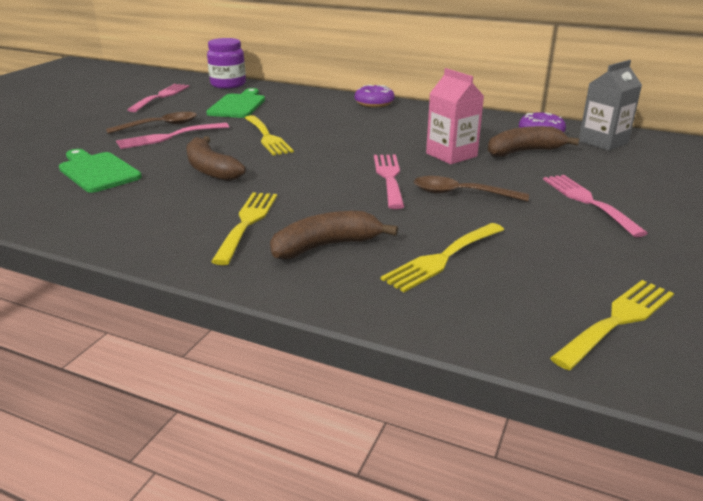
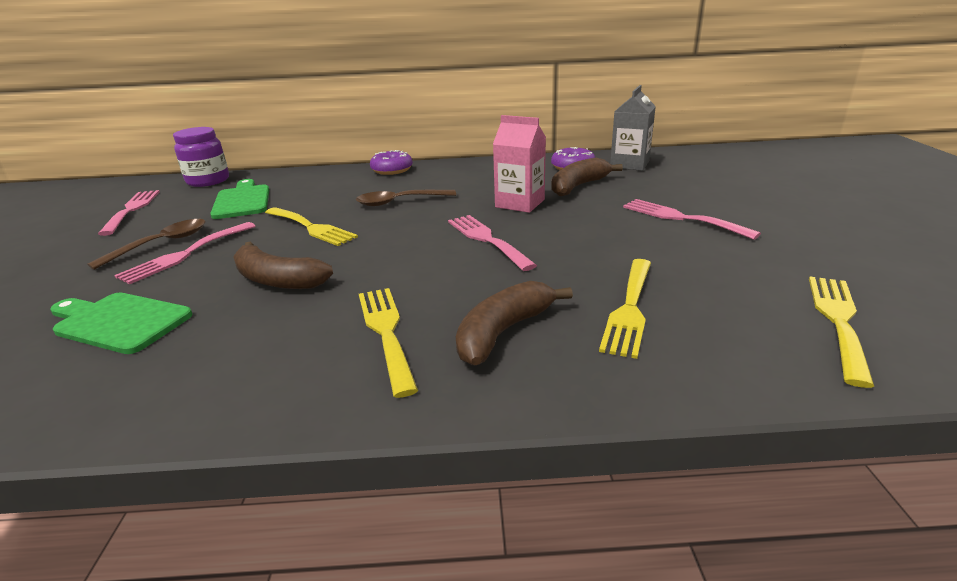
camera: 25 degrees left, 0 degrees up
(461, 194) = (571, 238): brown spoon -> brown spoon (399, 202)

